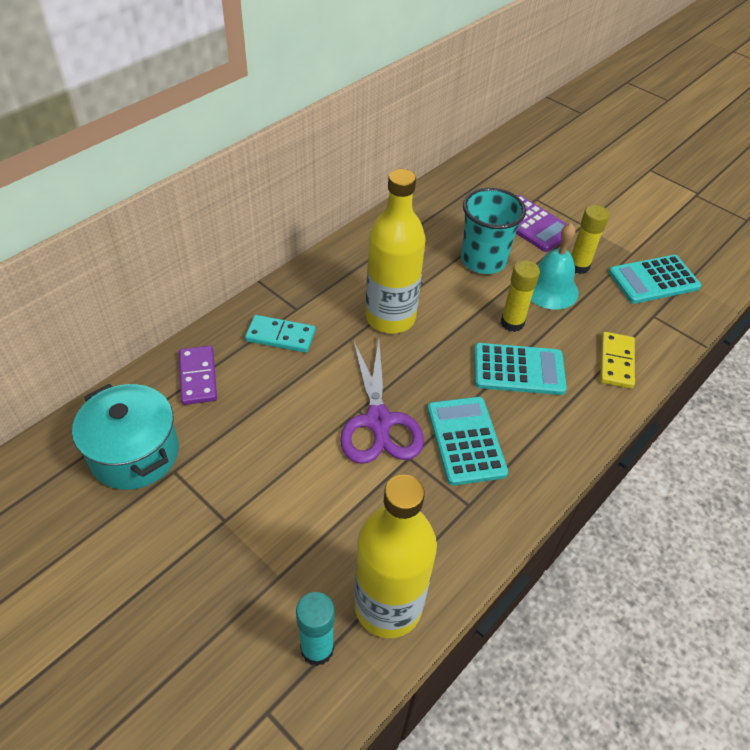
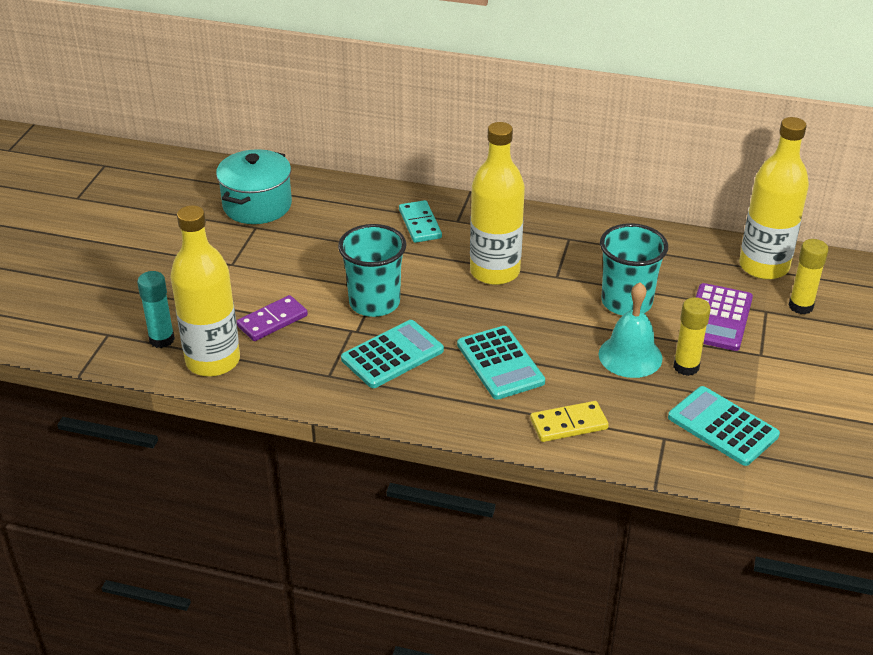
camera: 65 degrees right, 10 degrees down
(198, 377) = (345, 203): purple domino -> purple domino (272, 321)
(378, 421) = (374, 303): purple scissors -> turquoise cup
(485, 175) = (763, 266): none -> yellow bottle
(512, 323) = (557, 343): yellow glue stick -> yellow glue stick (800, 306)

